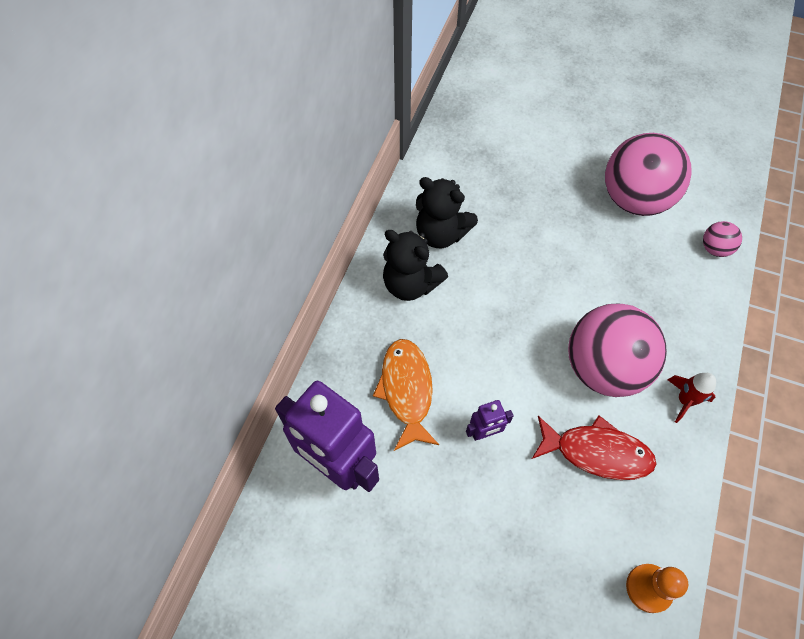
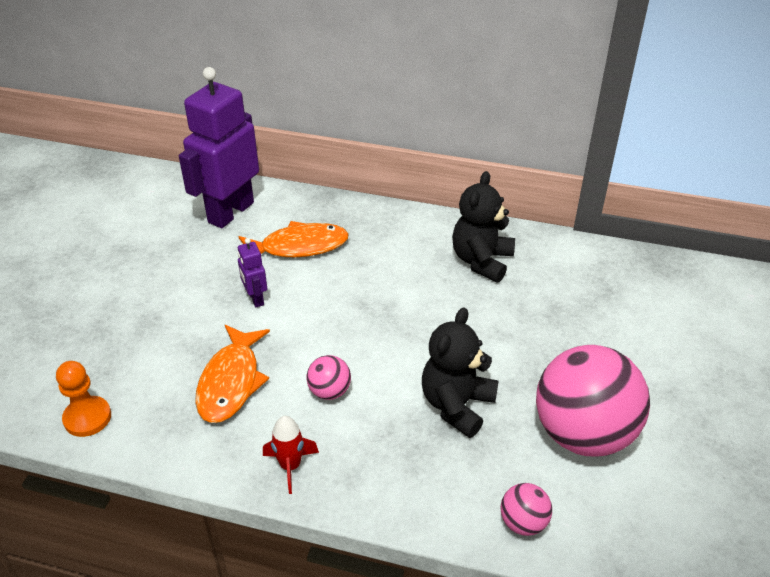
camera: 85 degrees right, 20 degrees down
(410, 284) = (415, 243): black teddy bear -> black teddy bear (457, 405)
(596, 452) = (231, 382): red fish -> orange fish
(603, 368) = (329, 391): pink ball -> pink ball, size x0.43

